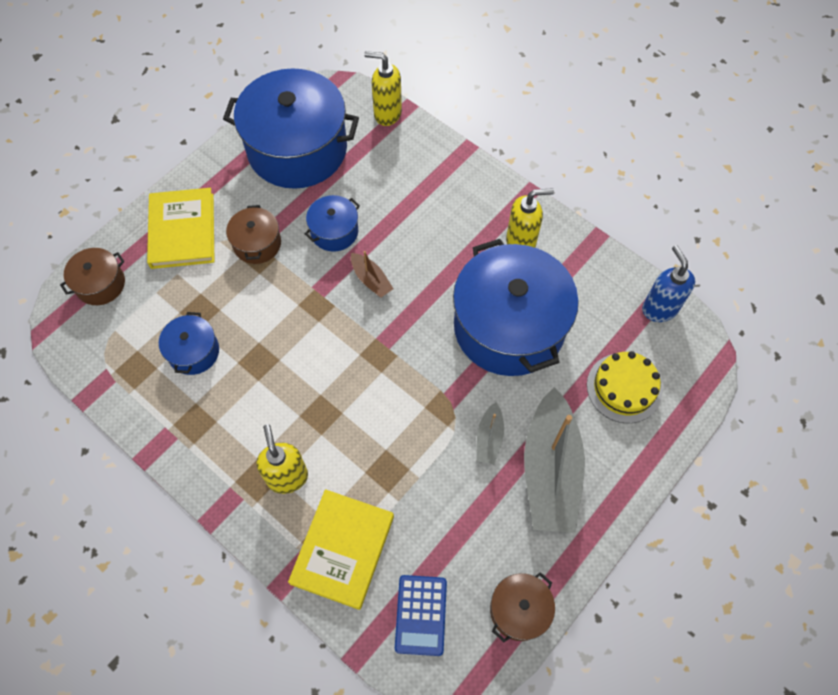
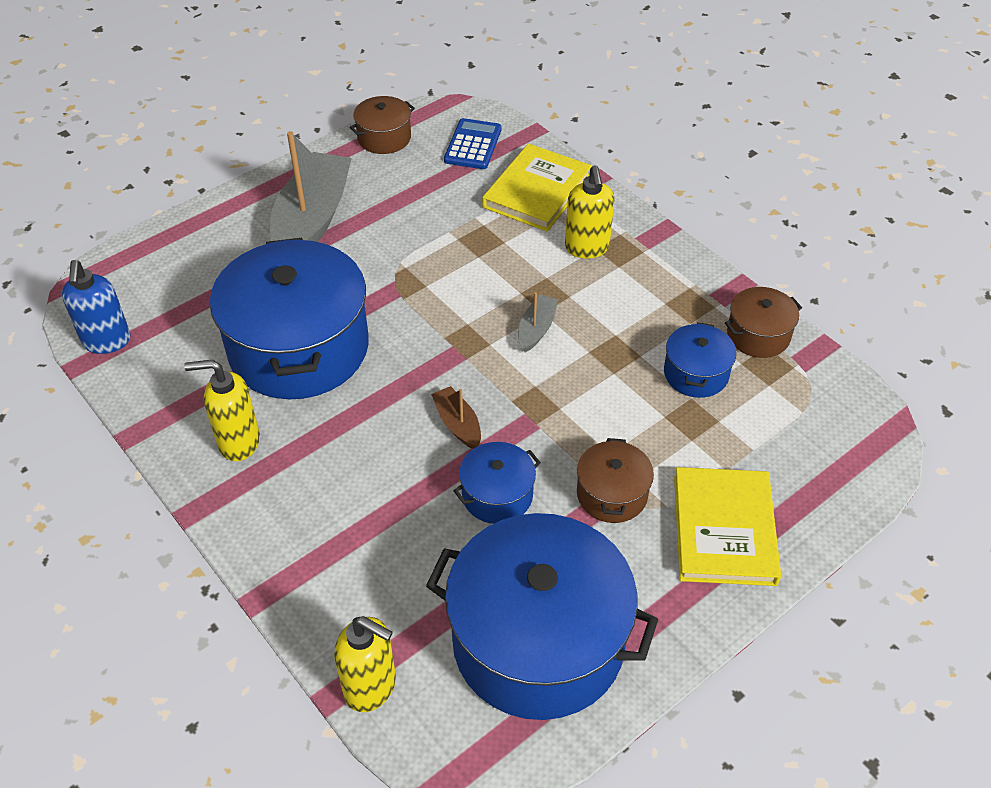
camera: 170 degrees left, 15 degrees down
(100, 284) = (834, 471): brown pot -> brown pot (758, 335)
(489, 438) = (364, 251): grey boat -> grey boat (536, 329)
(624, 388) = (197, 274): yellow cake -> none

